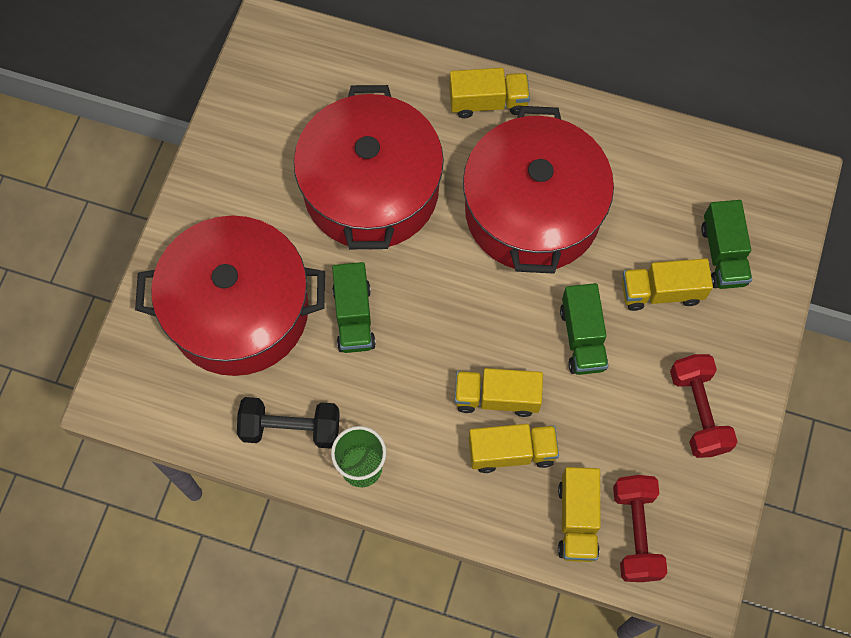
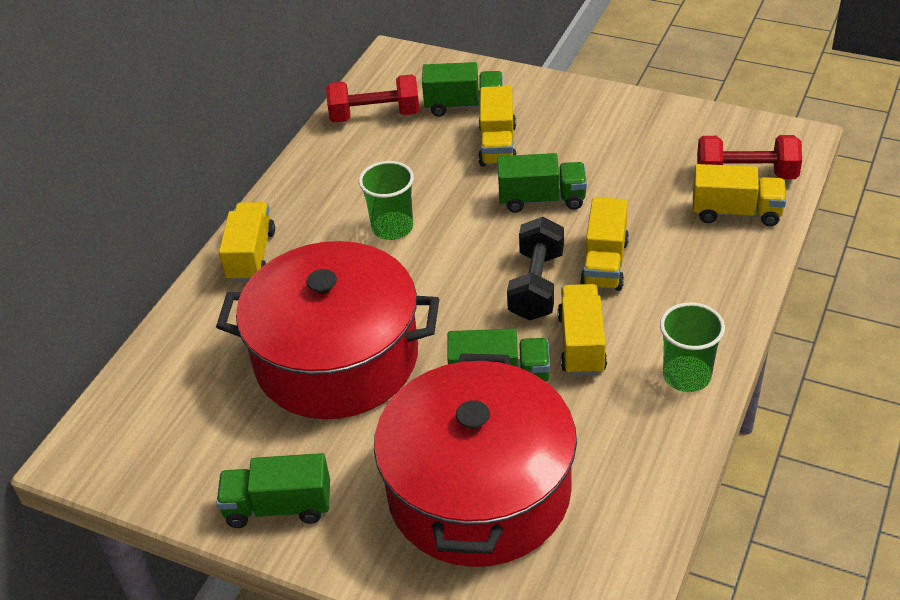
camera: 80 degrees left, 25 degrees down
(223, 173) = (278, 507): none -> green truck
(291, 428) = (639, 440): black dumbbell -> black dumbbell (536, 285)
(511, 452) = (666, 255): yellow truck -> yellow truck (581, 344)
(532, 211) = (392, 228): red pot -> green cup
(698, 412) = (623, 130): red dumbbell -> red dumbbell (375, 115)

